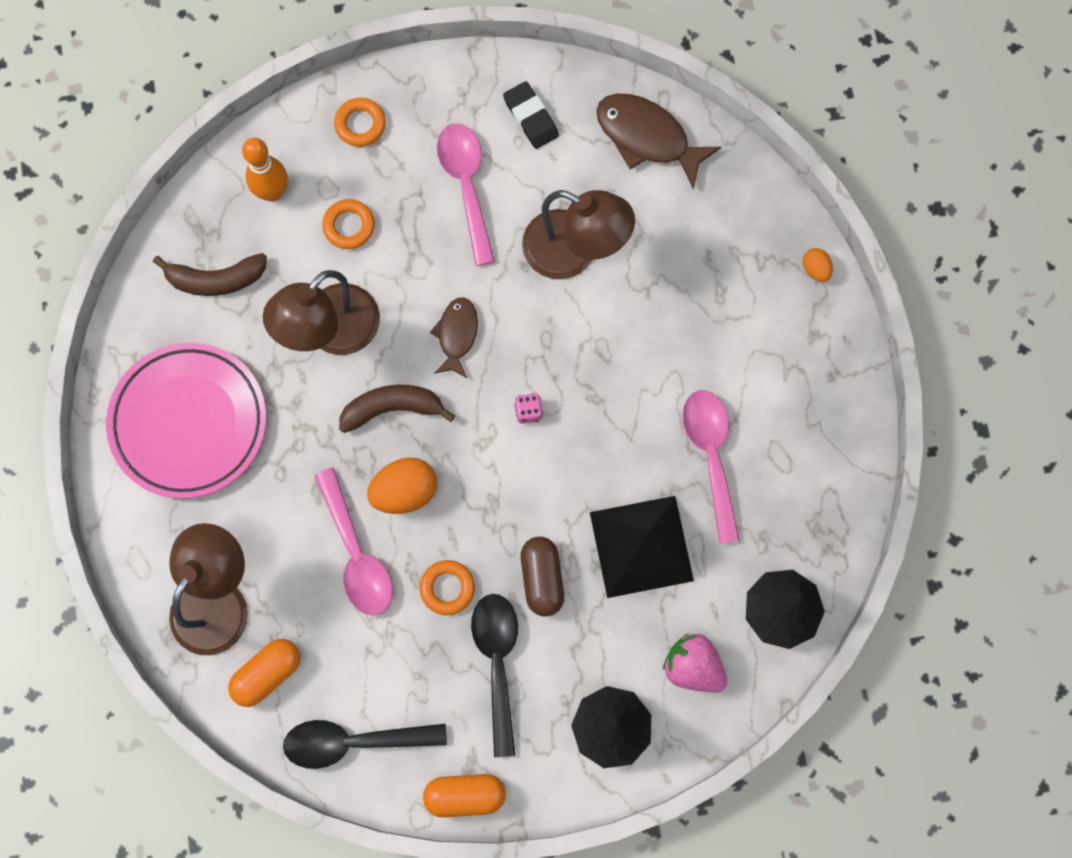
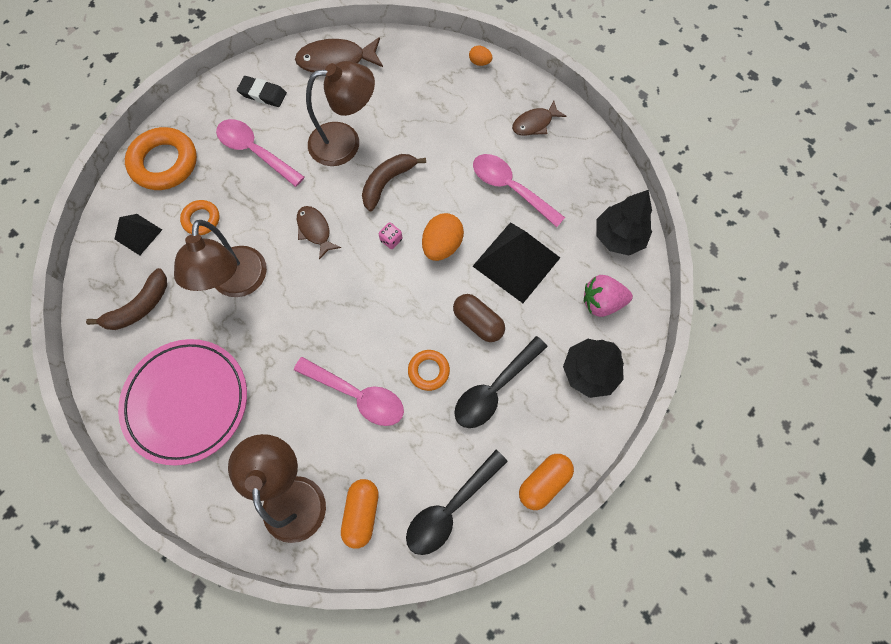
camera: 40 degrees left, 5 degrees down
(272, 192) = (138, 234): orange bowling pin -> black pyramid
(360, 124) = (164, 163): orange ring -> orange ring, size x1.86
(392, 408) = (310, 297): brown banana -> brown banana (387, 182)
(405, 491) = (357, 337): orange egg -> orange egg (442, 245)
(497, 663) = (494, 389): black spoon -> black spoon turned 90 degrees counterclockwise
(810, 399) = (534, 123): none -> brown fish

